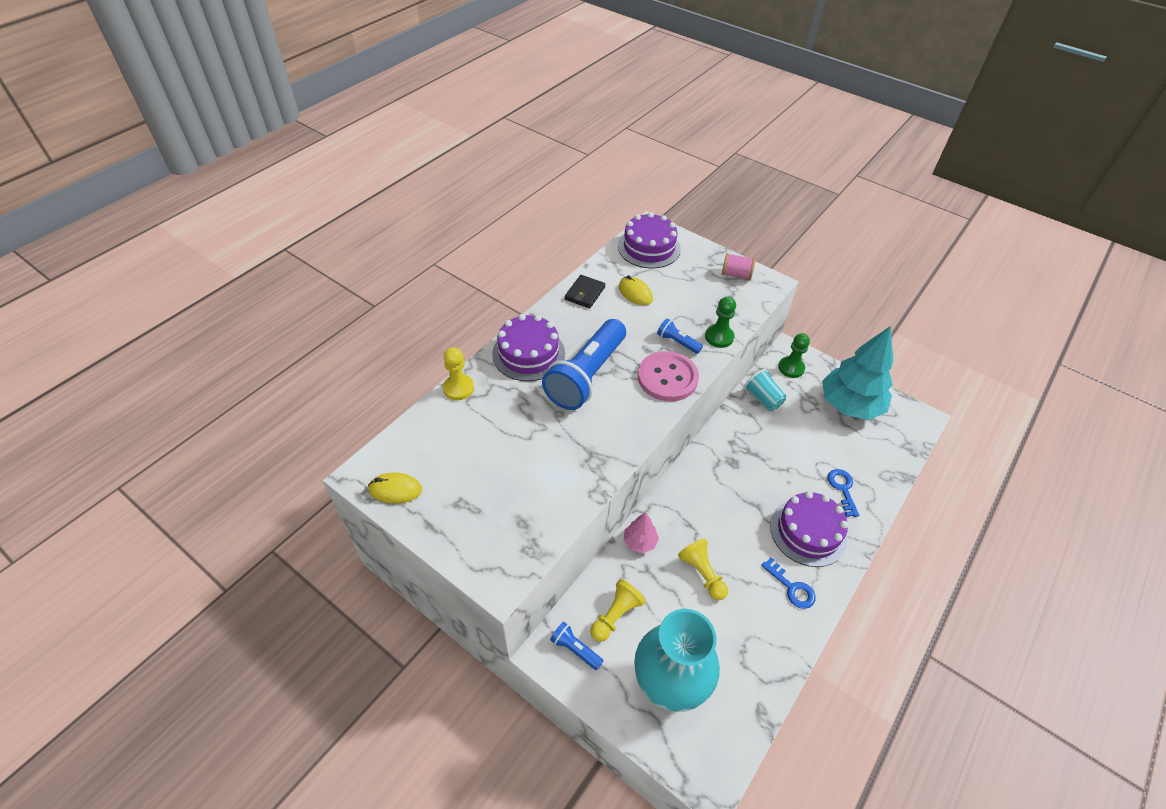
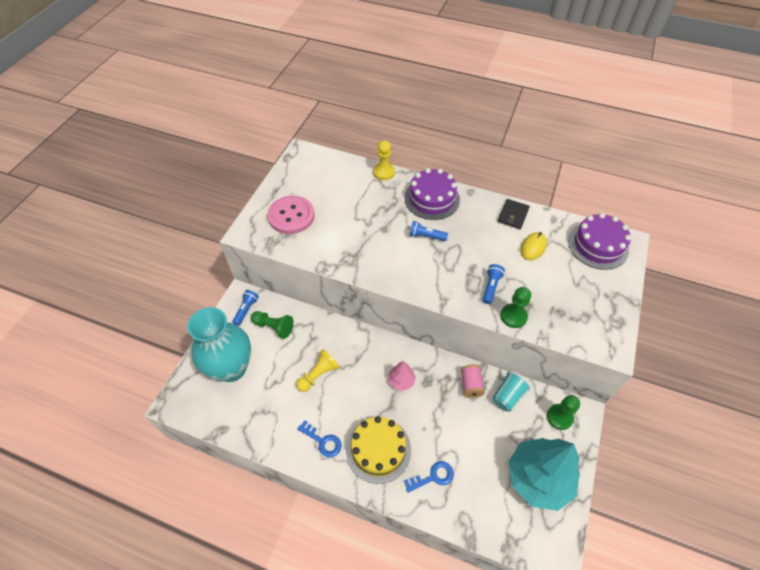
camera: 75 degrees right, 5 degrees up
(395, 490) = (295, 168): yellow mouse -> none
(585, 293) = (513, 215): black wallet -> black wallet turned 75 degrees counterclockwise
(586, 376) = (426, 236): blue flashlight -> blue flashlight, size x0.43
(616, 615) = (274, 327): yellow pawn -> green pawn
(640, 542) = (333, 329): pink tree -> pink tree (401, 381)
(667, 378) = (447, 287): pink button -> pink button (291, 216)
(736, 275) = (605, 318): pink spool -> pink spool (471, 385)
(792, 587) = (323, 441): blue key -> blue key turned 90 degrees counterclockwise
(808, 532) = (378, 449): purple cake -> yellow cake

